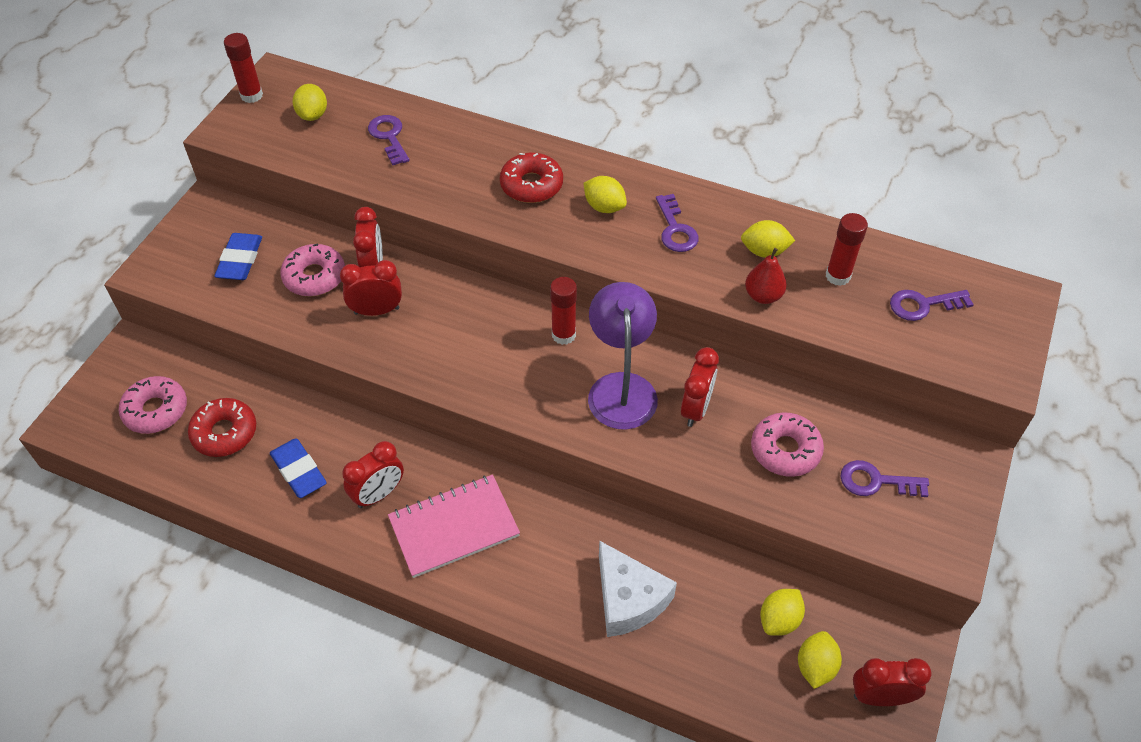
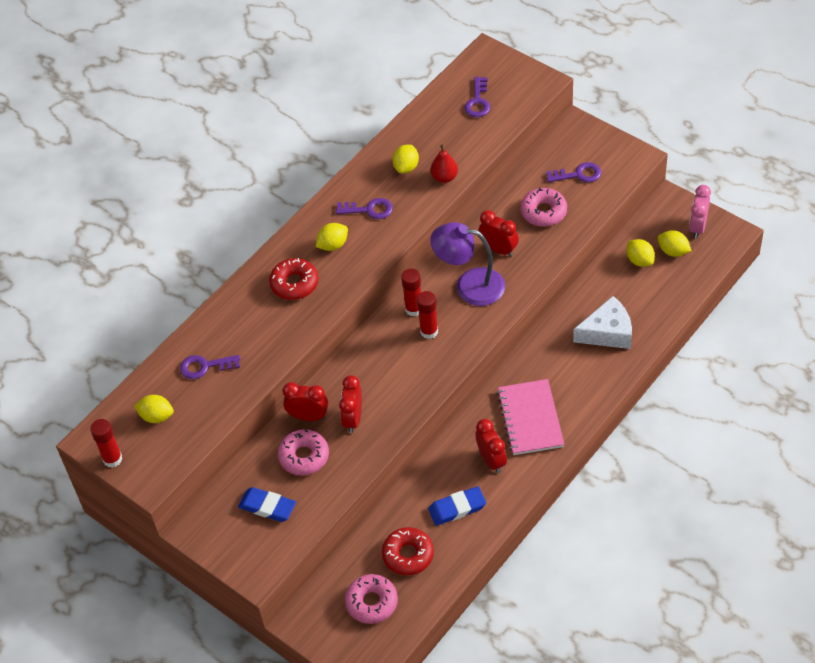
camera: 70 degrees left, 0 degrees up
(838, 276) = (440, 136): red glue stick -> red glue stick (429, 331)
(876, 481) = (578, 174): purple key -> purple key turned 120 degrees counterclockwise
(880, 697) = (697, 227): red clock -> pink clock

